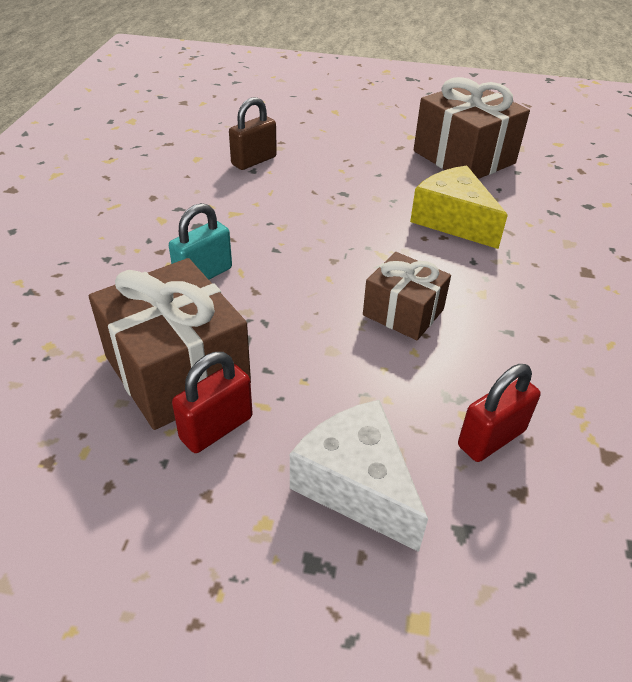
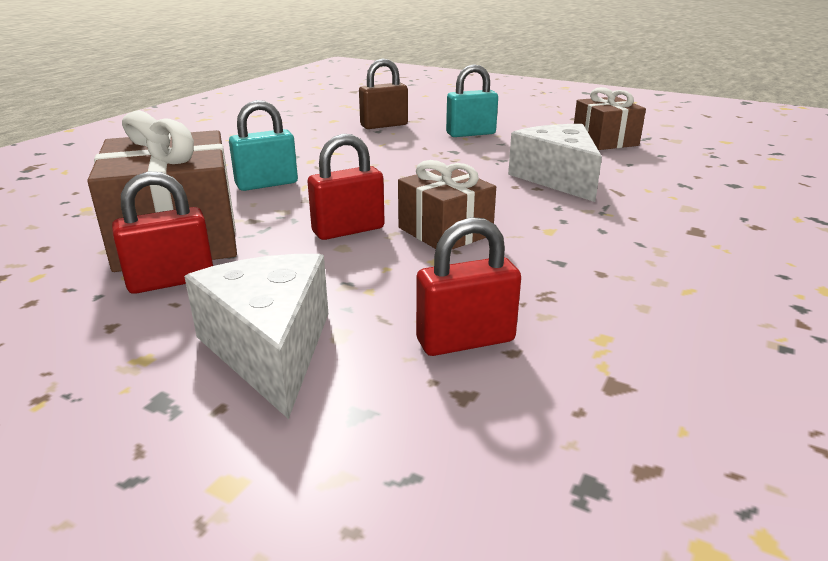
camera: 20 degrees right, 15 degrees down
(322, 327) = (348, 230): none -> red padlock
(343, 163) = (470, 134): none -> turquoise padlock
(453, 221) = (557, 178): yellow cheese -> white cheese
(464, 157) = (605, 140): brown gift -> brown gift, size x0.60

